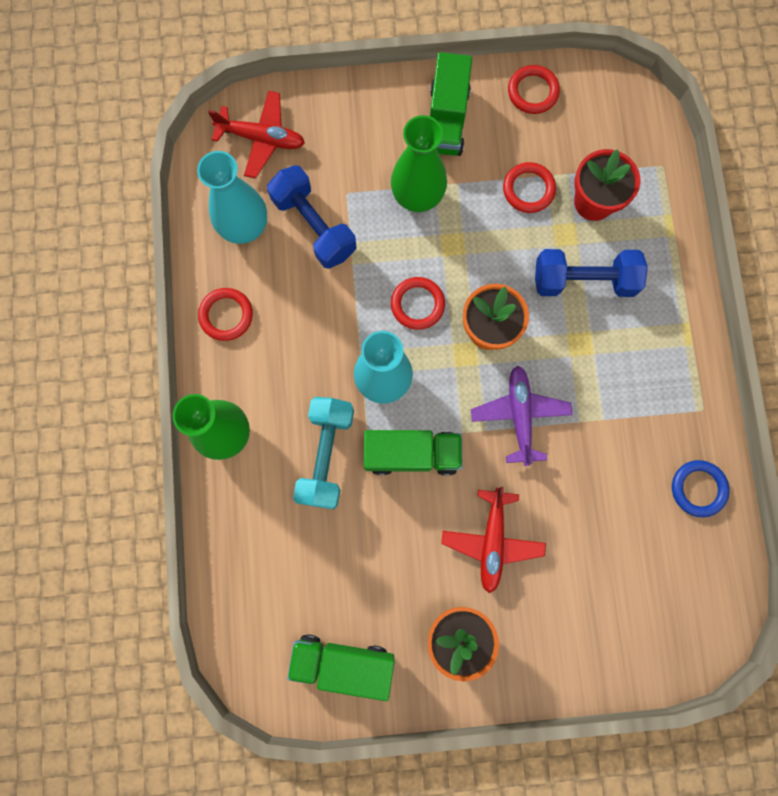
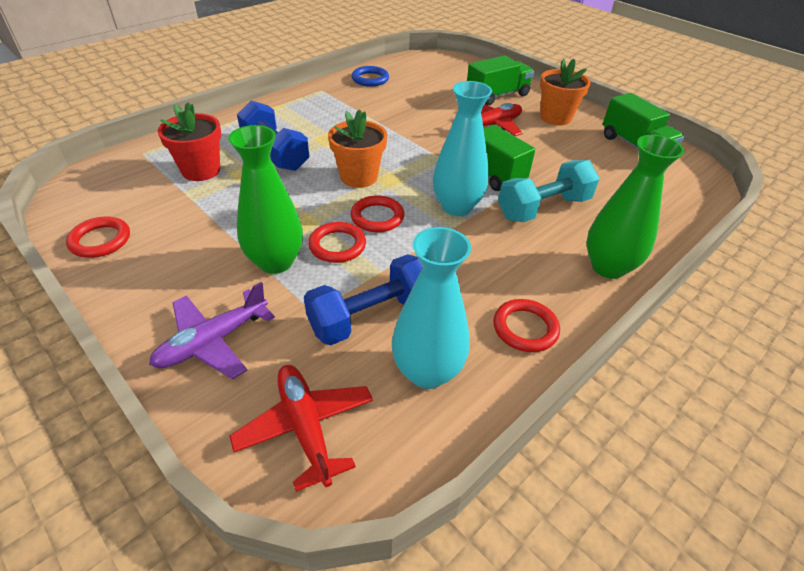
camera: 130 degrees left, 35 degrees down
(314, 226) = (371, 316): blue dumbbell -> blue dumbbell turned 45 degrees clockwise
(446, 120) = (170, 281): green truck -> green truck (497, 96)
(520, 415) = (404, 143): purple plane -> purple plane (213, 341)
(528, 189) = (214, 204): red ring -> red ring (337, 245)

